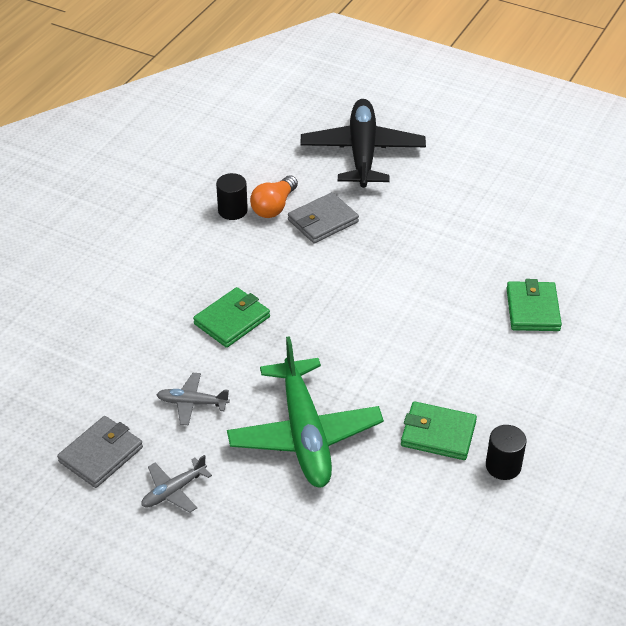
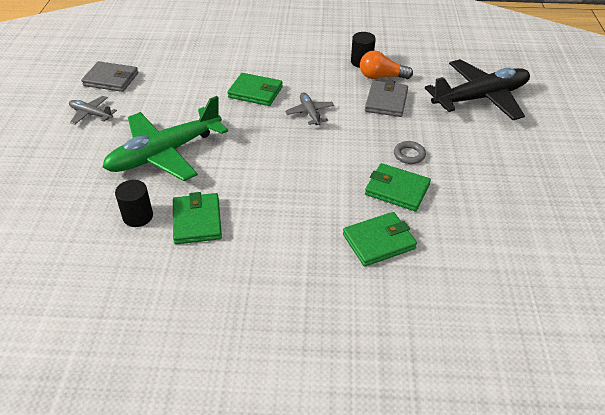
camera: 65 degrees right, 0 degrees up
(192, 403) = (170, 99): grey plane -> grey plane (310, 113)
(323, 221) = (386, 101): grey wallet -> grey wallet turned 75 degrees clockwise
(422, 241) = (409, 155): none -> grey ring
(469, 270) = (397, 190): none -> green wallet
(503, 466) = (178, 270): black cylinder -> black cylinder (138, 216)

